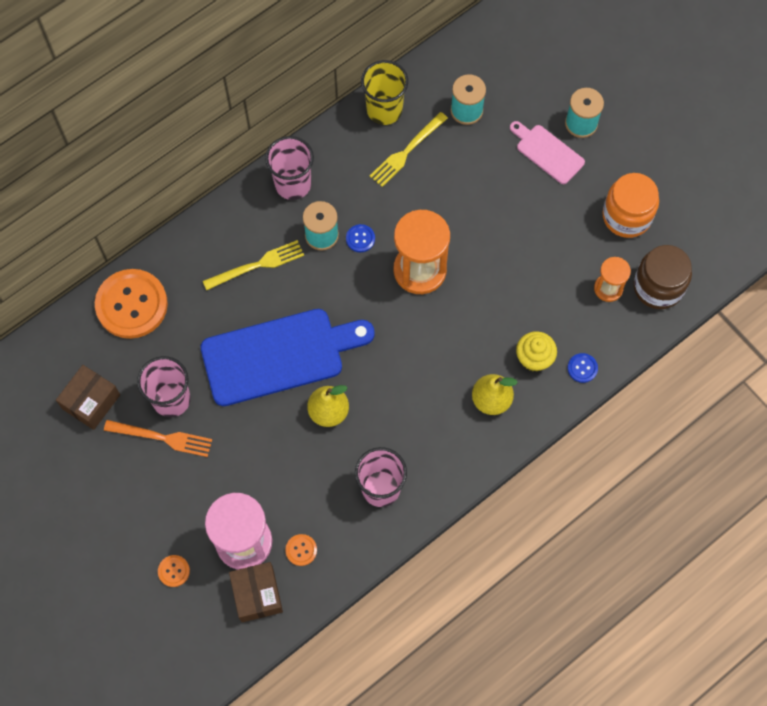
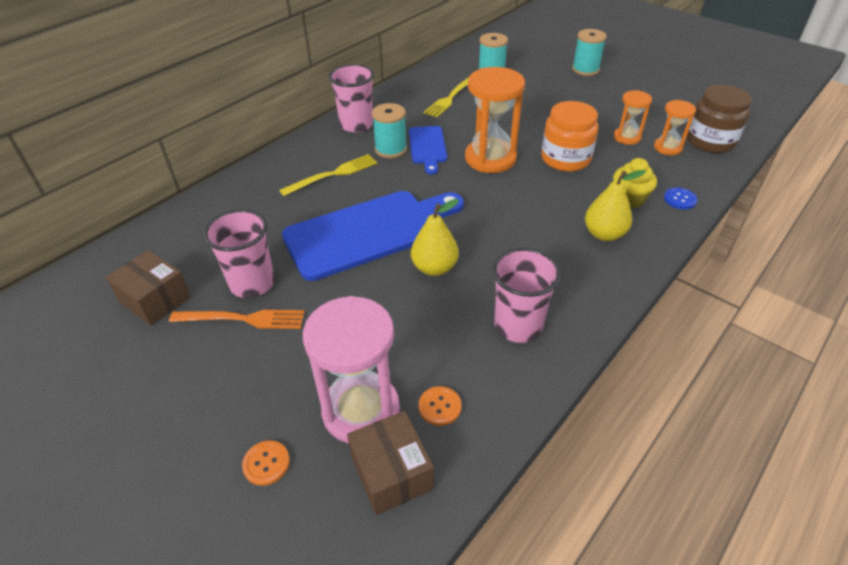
camera: 10 degrees left, 25 degrees down
(91, 402) = (155, 299): brown box -> brown box turned 75 degrees counterclockwise
(131, 305) = (205, 217): orange button -> none
(360, 239) = (427, 147): blue button -> blue cutting board
(384, 110) = (424, 80): yellow cup -> none
(547, 152) = (567, 85): pink cutting board -> none
(573, 263) = (627, 137): none -> orange hourglass
(627, 216) = (654, 108): orange jar -> orange jar (565, 159)

